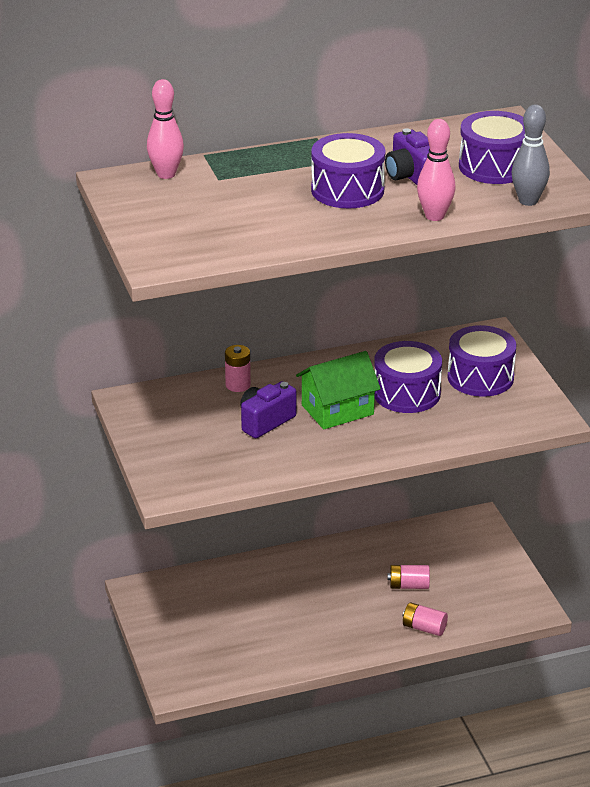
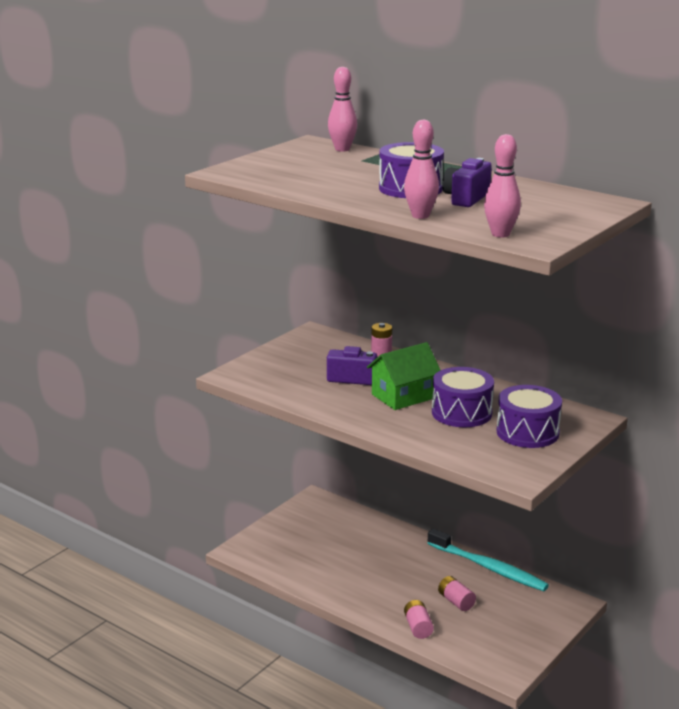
camera: 55 degrees right, 10 degrees down
(337, 409) = (403, 396): green house -> green house turned 60 degrees counterclockwise
(377, 539) = (488, 567): none -> turquoise toothbrush
(494, 166) = (533, 215): purple drum -> none
(528, 201) = (500, 234): grey bowling pin -> pink bowling pin

